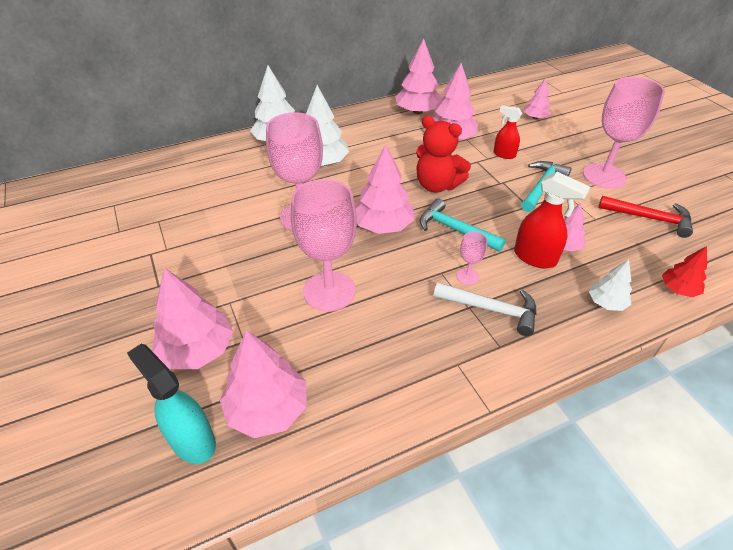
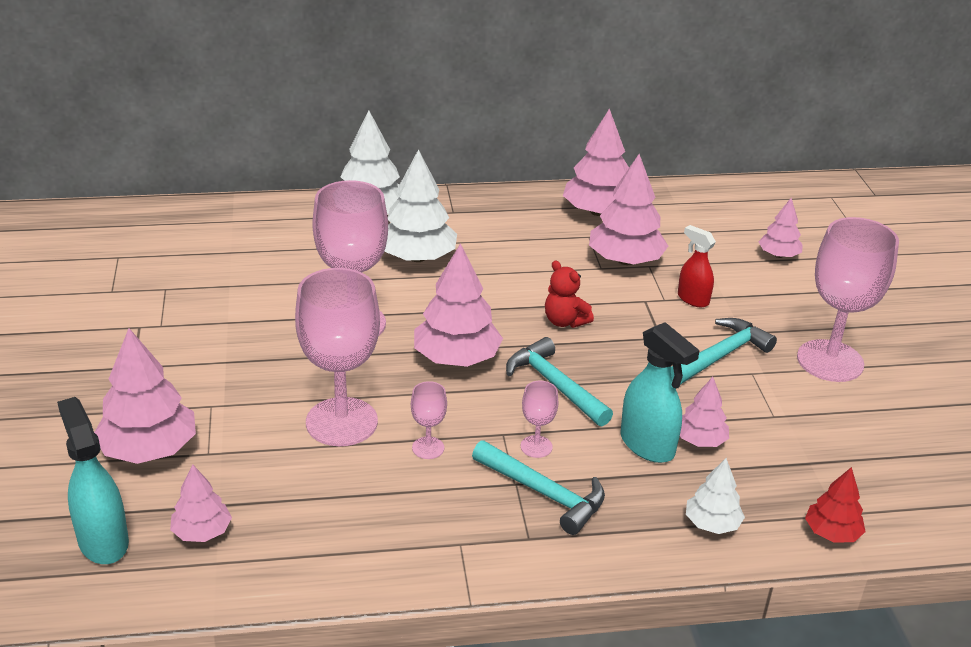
camera: 15 degrees right, 10 degrees down
(267, 409) = (202, 532): pink tree -> pink tree, size x0.56
(398, 296) = (428, 448): none -> pink goblet
(437, 185) = (564, 321): red teddy bear -> red teddy bear, size x0.60
(491, 309) = (544, 493): white hammer -> turquoise hammer
(535, 258) = (647, 445): red spray bottle -> turquoise spray bottle
(649, 218) = (858, 433): red hammer -> none

